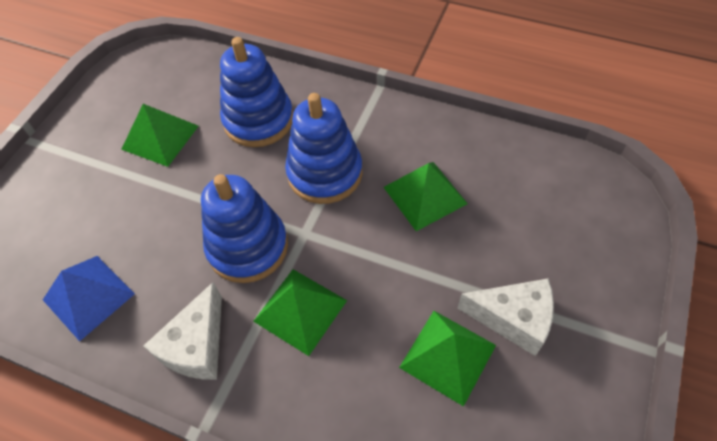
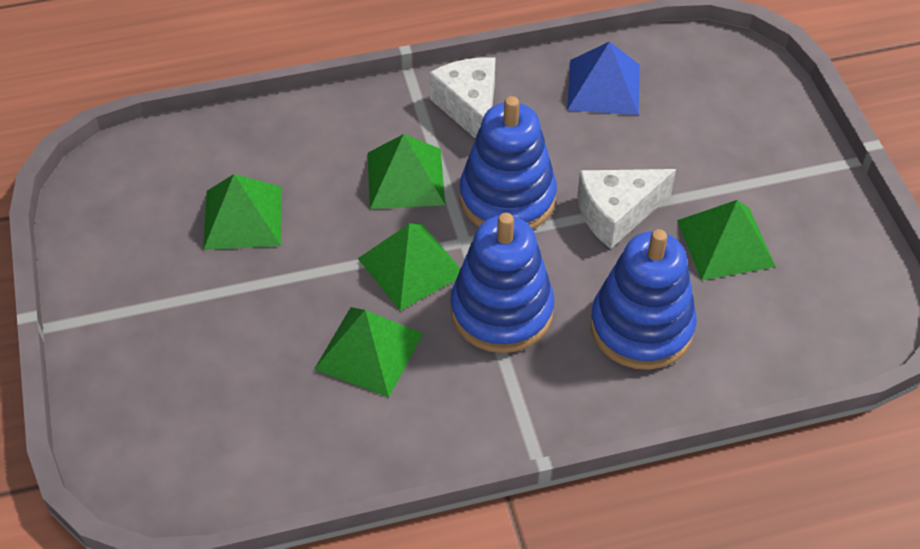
camera: 140 degrees right, 5 degrees down
(354, 236) = (411, 266): none -> green pyramid
(513, 319) = (198, 280): white cheese -> white cheese (617, 214)

